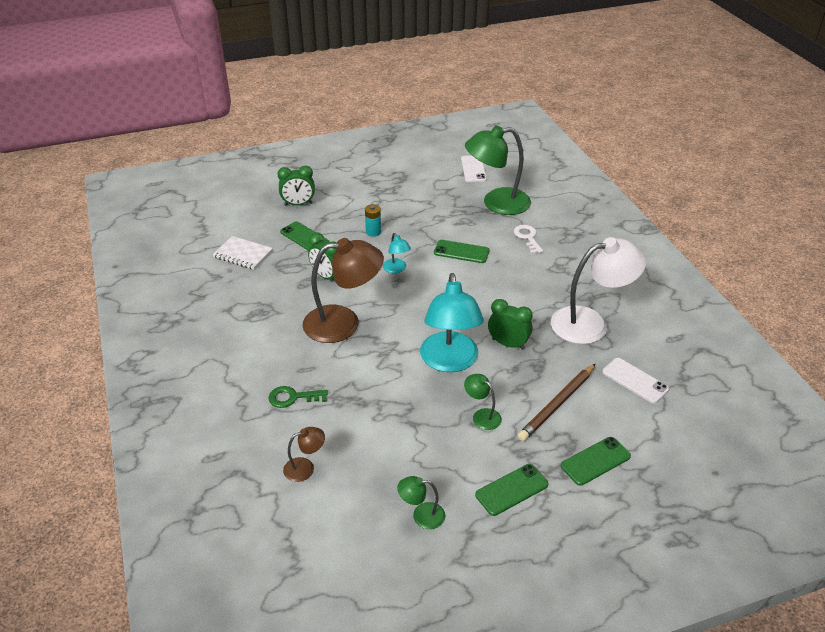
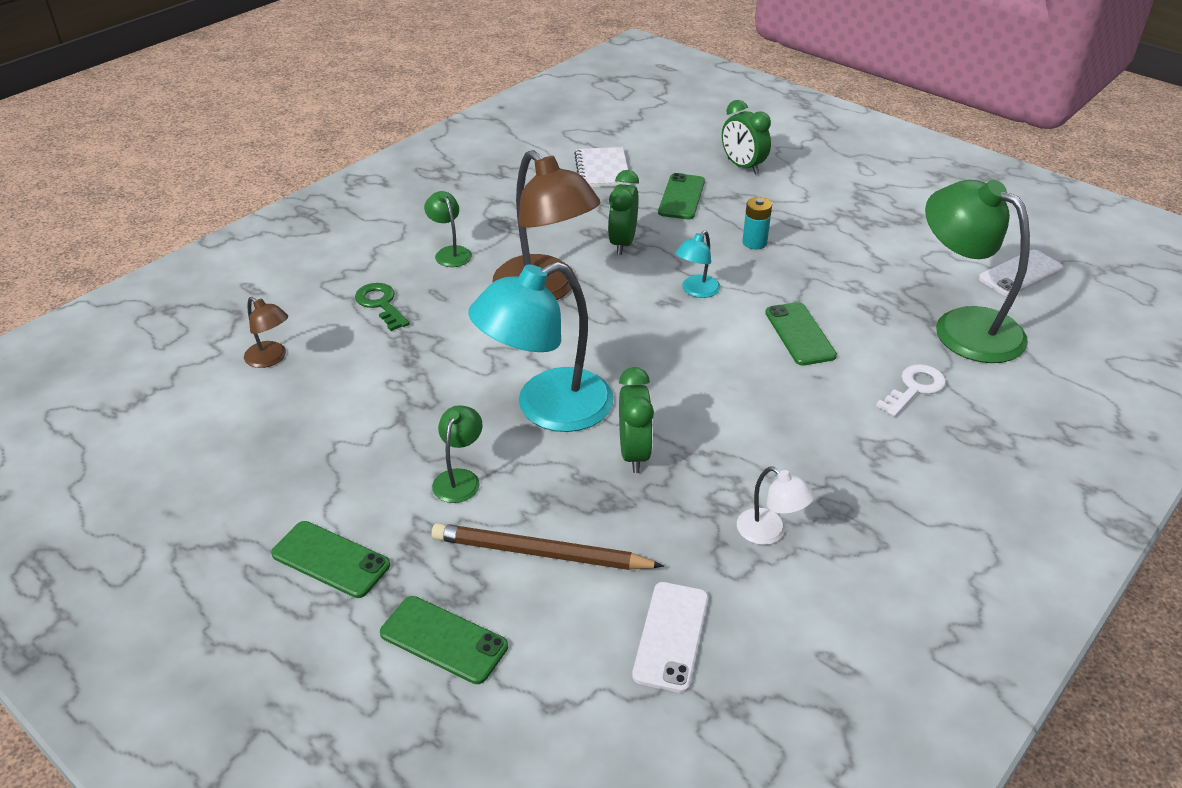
camera: 60 degrees right, 0 degrees up
(421, 515) = (240, 486): green lamp -> green lamp (450, 252)
(590, 323) = (770, 532): white lamp -> white lamp, size x0.46

